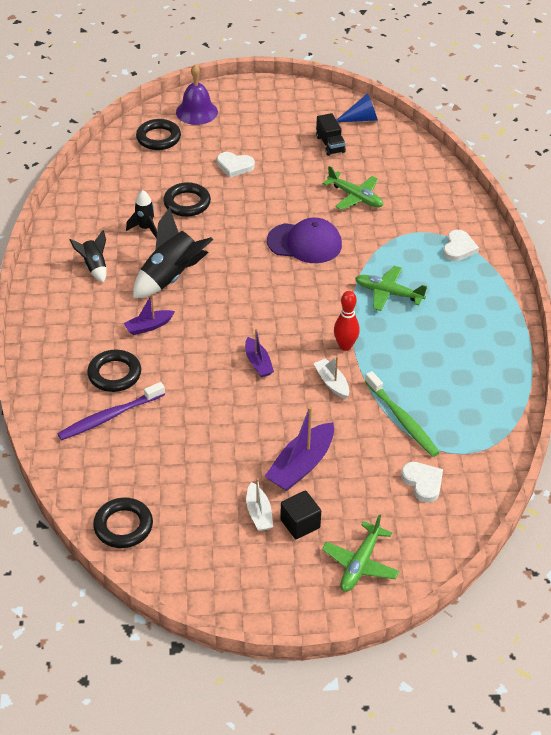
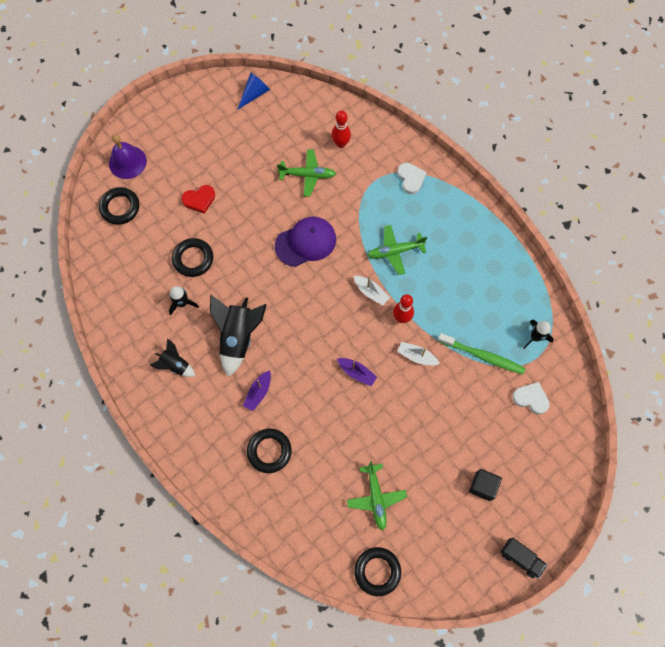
camera: 35 degrees left, 25 degrees up
(110, 416) = (296, 489): purple toothbrush -> none
(234, 166) = (199, 200): white heart -> red heart
(259, 513) = (452, 497): white boat -> white boat (371, 292)
(301, 465) = (449, 439): purple boat -> none
(330, 144) = (251, 134): black truck -> black truck (520, 558)
(360, 563) = (540, 489): green plane -> green plane (376, 497)
(411, 190) = (341, 144): none -> red bowling pin
(476, 436) = (535, 337): none -> black rocket

